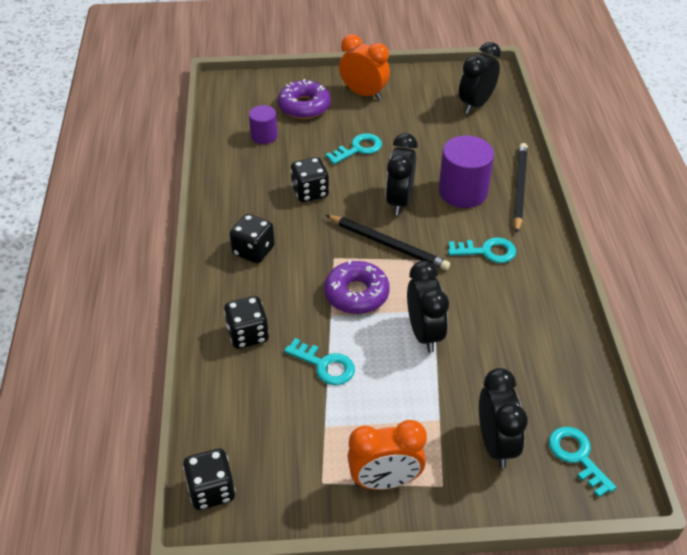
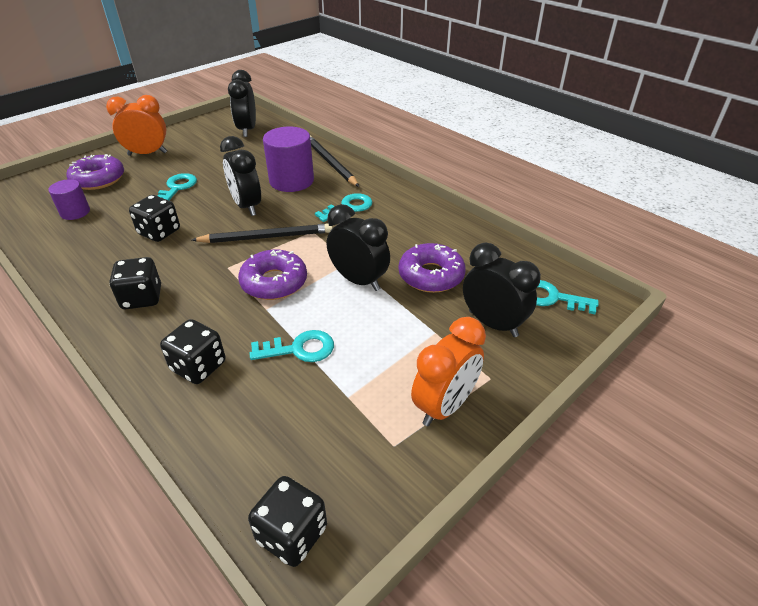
camera: 40 degrees left, 5 degrees down
(490, 366) = (431, 275): none -> purple donut

